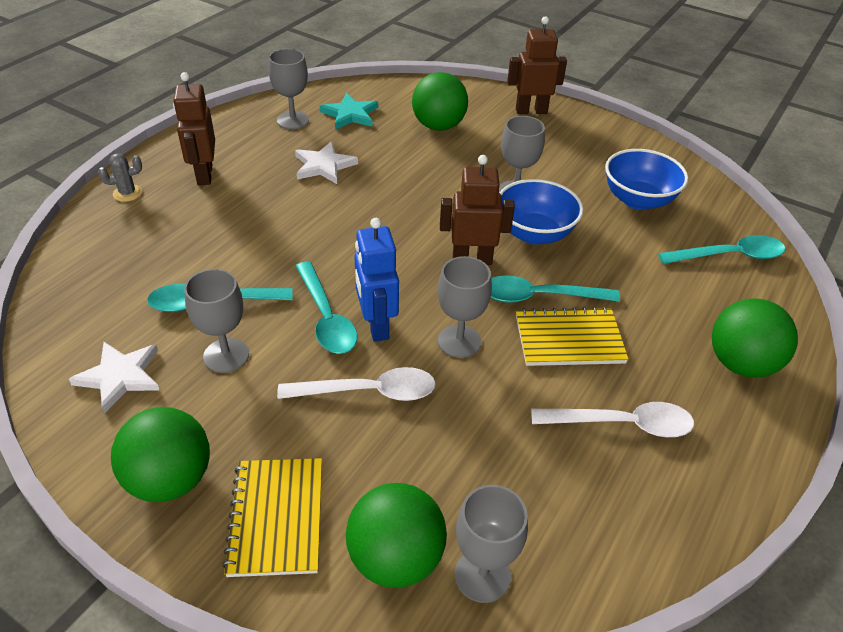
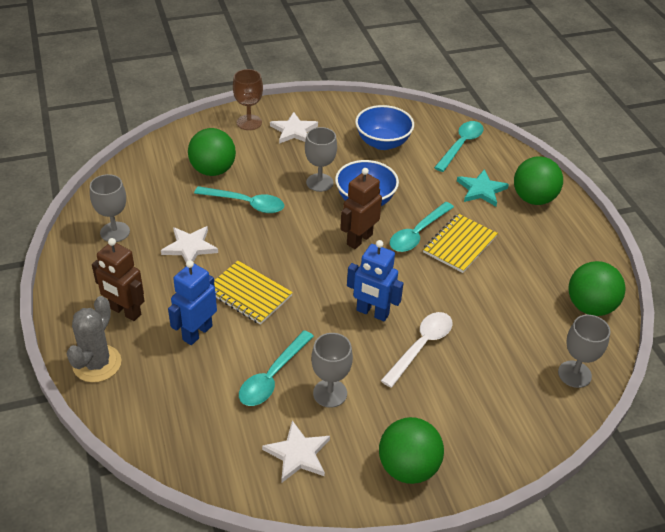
camera: 50 degrees left, 0 degrees up
(127, 193) = (97, 364): grey cactus -> grey cactus, size x1.82
(220, 226) = (197, 333): none -> blue robot
(276, 517) = (475, 434): yellow notebook -> yellow notebook (248, 294)
(326, 318) = (343, 330): turquoise spoon -> turquoise spoon (246, 204)
(350, 114) = (145, 200): turquoise star -> turquoise star (481, 190)
(395, 558) = (539, 400): green ball -> green ball (590, 306)
(459, 341) = (419, 286): grey goblet -> none
(531, 111) = (249, 122): brown robot -> brown goblet
(562, 139) = (294, 131): none -> white star
(622, 424) = (532, 265): white spoon -> none

